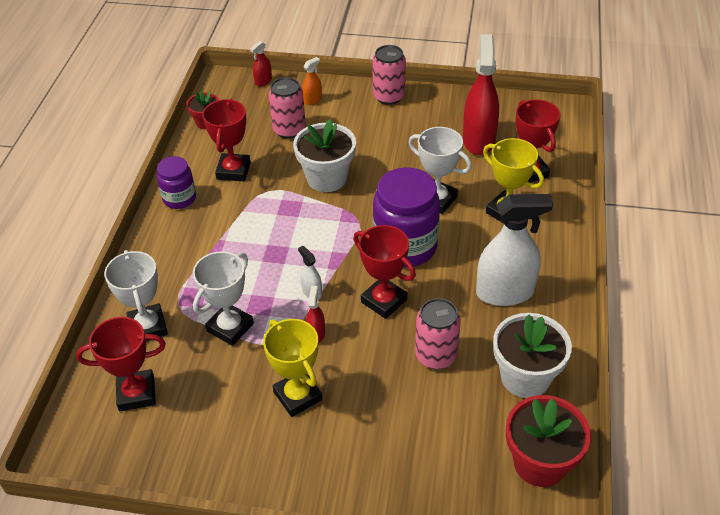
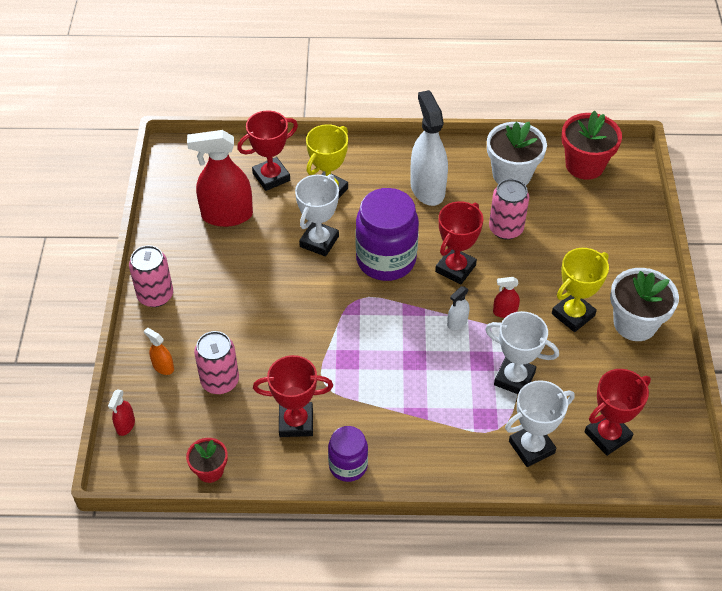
camera: 100 degrees left, 5 degrees up
(136, 393) = (607, 435): red trophy -> red trophy turned 75 degrees clockwise
(263, 81) = (125, 425): red spray bottle -> red spray bottle turned 75 degrees clockwise
(327, 178) = (298, 333): white flower pot -> white flower pot (635, 323)

